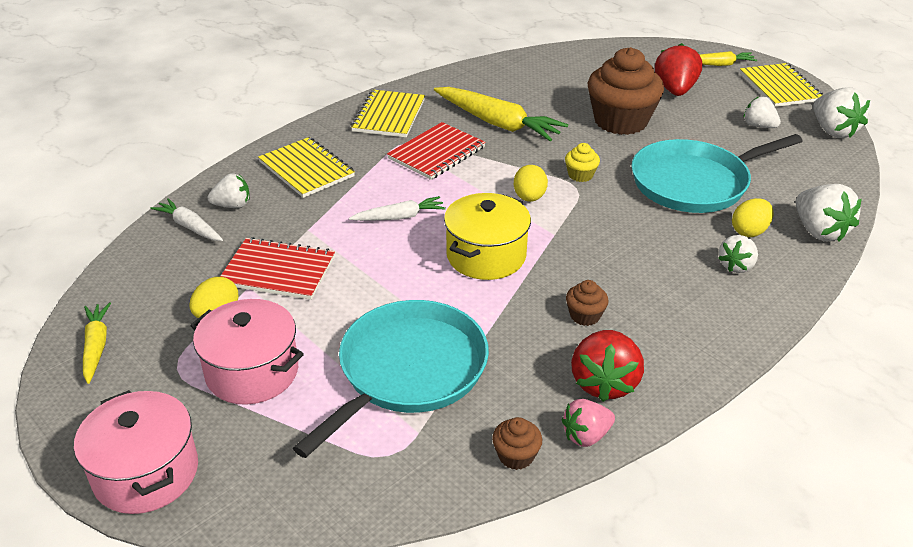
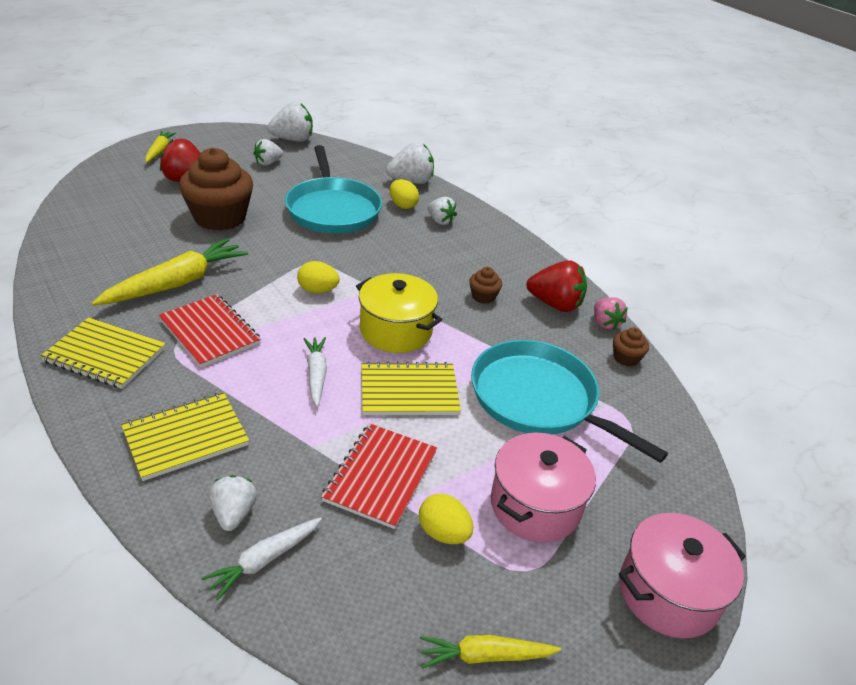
camera: 85 degrees left, 0 degrees up
(580, 175) = (295, 257): yellow cupcake -> none
(780, 87) = (217, 139): yellow notebook -> yellow notebook (409, 391)

